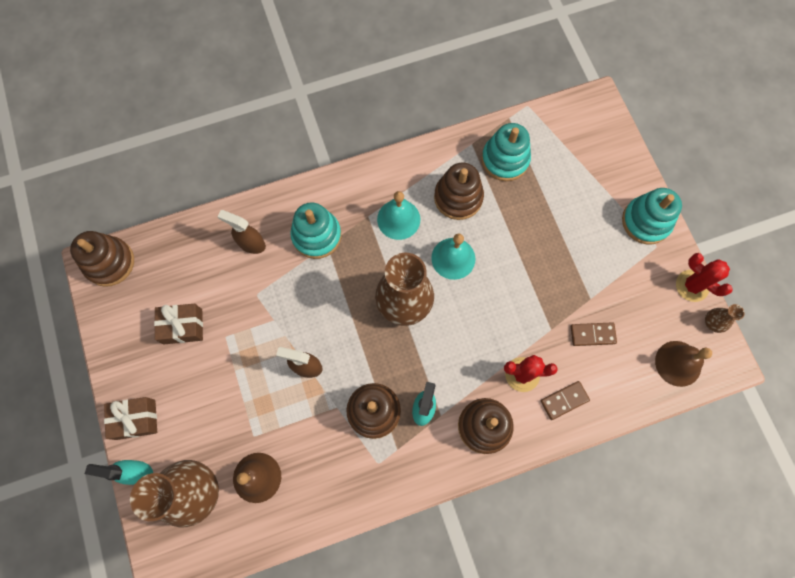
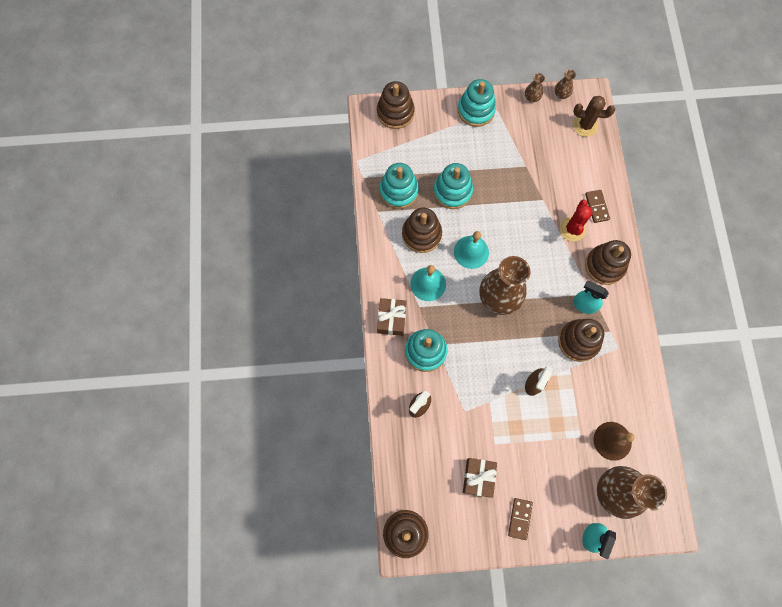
camera: 75 degrees left, 0 degrees up
(136, 419) = (548, 531): brown gift -> brown gift (391, 319)
(525, 219) = (452, 191): none -> turquoise stacking toy
(592, 334) = (553, 173): brown domino -> brown domino (519, 518)
(606, 131) = (395, 112): none -> brown stacking toy
(678, 363) = (585, 125): brown bell -> brown cactus
(692, 286) = (531, 98): red cactus -> brown vase

